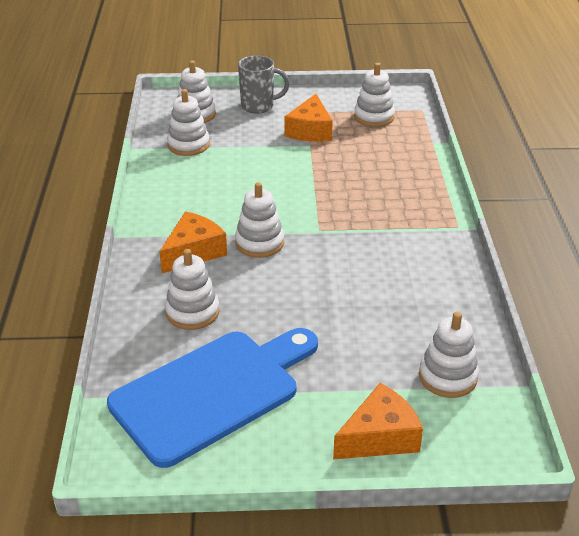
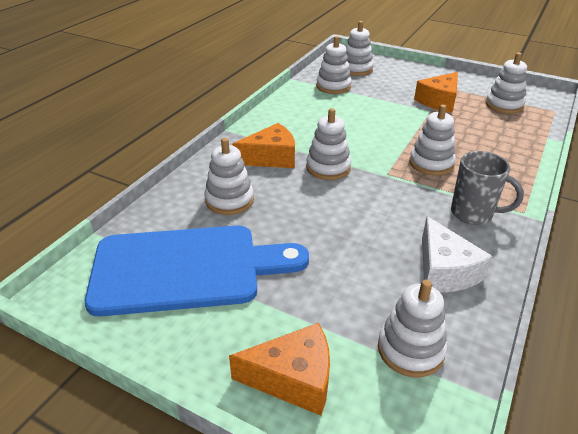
camera: 30 degrees right, 0 degrees up
(258, 106) = (409, 75): grey mug -> grey mug (473, 214)
(351, 205) = (431, 163): none -> white stacking toy
(430, 303) = (444, 270): none -> white cheese

